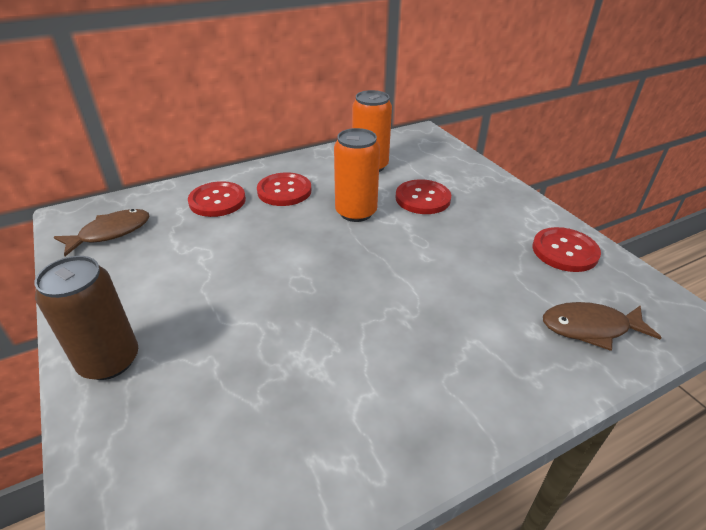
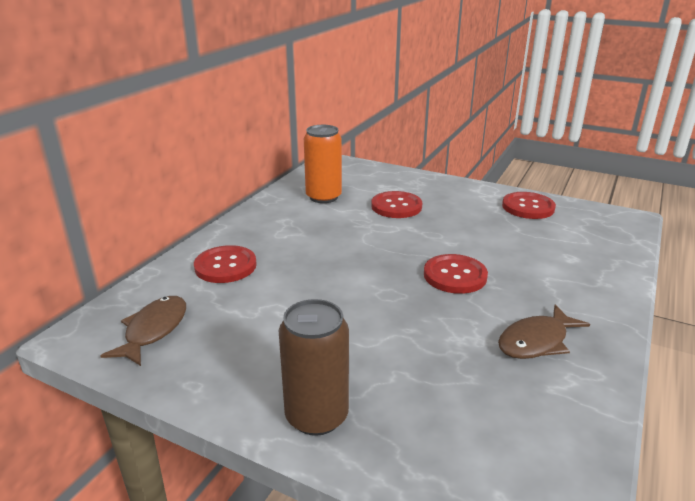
camera: 35 degrees left, 10 degrees down
(284, 191) = (277, 238): red button -> red button (455, 275)
(356, 212) = (360, 232): orange can -> none
(590, 328) = (595, 243): brown fish -> brown fish (536, 341)

